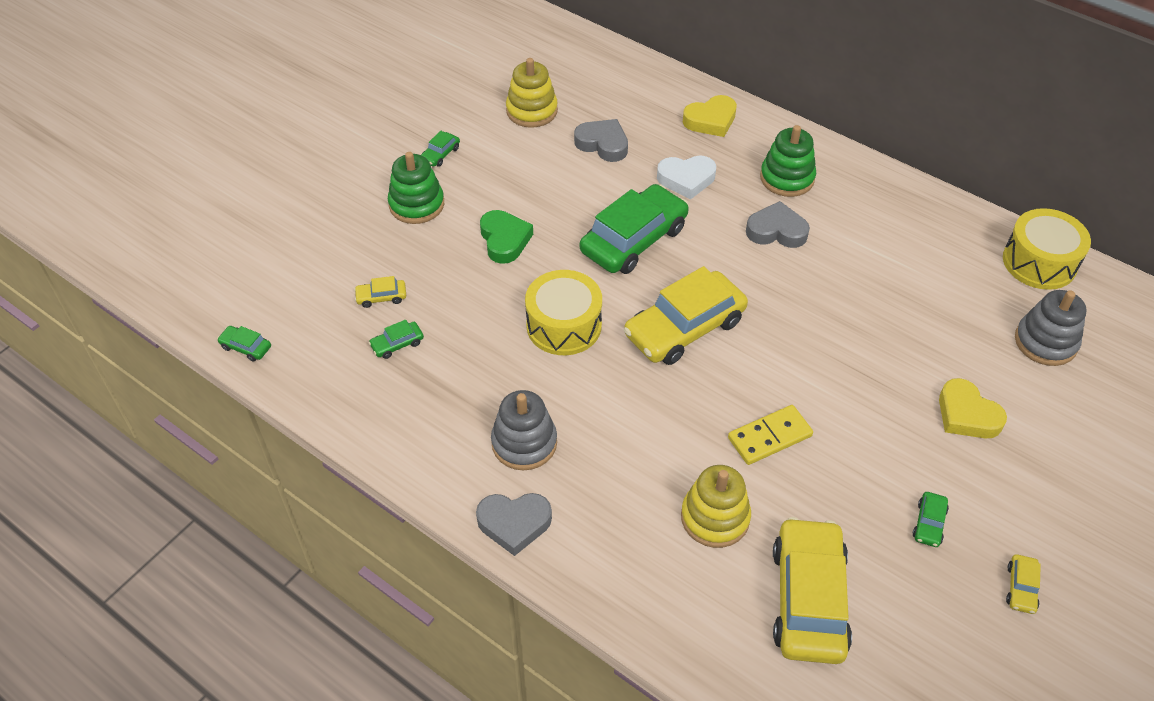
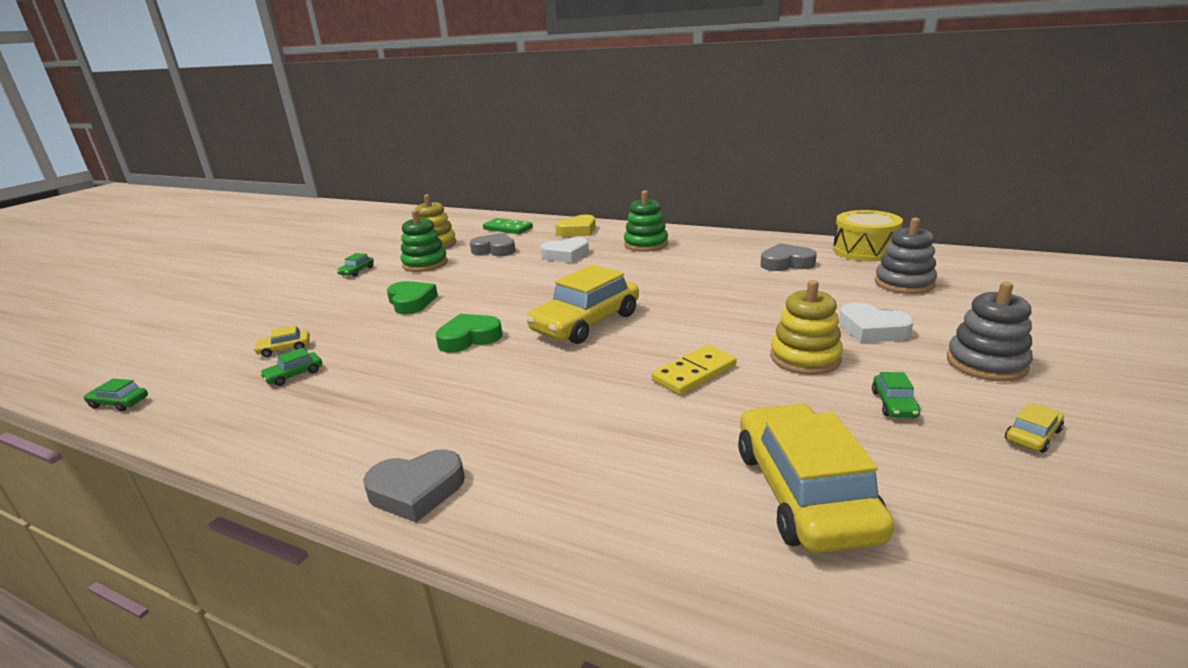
camera: 10 degrees left, 25 degrees down
(416, 204) = (331, 296): green stacking toy -> green stacking toy (425, 264)
(524, 443) = (429, 421): grey stacking toy -> grey stacking toy (986, 363)
(564, 325) = (469, 338): yellow drum -> green heart
(623, 90) = (508, 228): none -> green domino
(634, 240) = (528, 286): green car -> none
(715, 518) = (660, 441): yellow stacking toy -> yellow stacking toy (805, 358)
(776, 231) = (648, 266): grey heart -> grey heart (786, 263)
(966, 415) = (872, 330): yellow heart -> white heart
(1021, 588) = (1032, 435): yellow car -> yellow car turned 135 degrees counterclockwise

